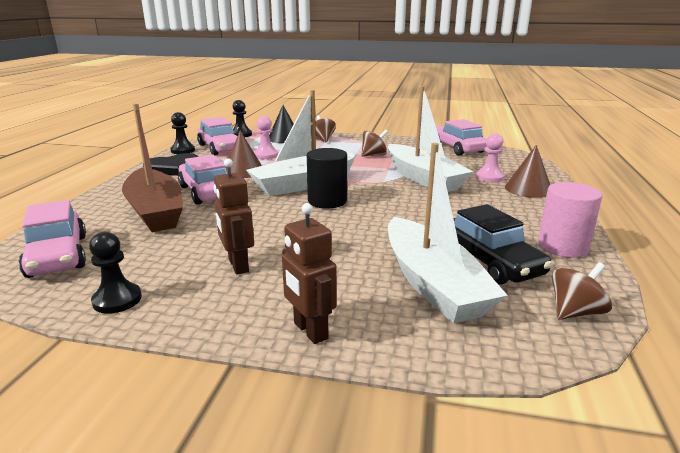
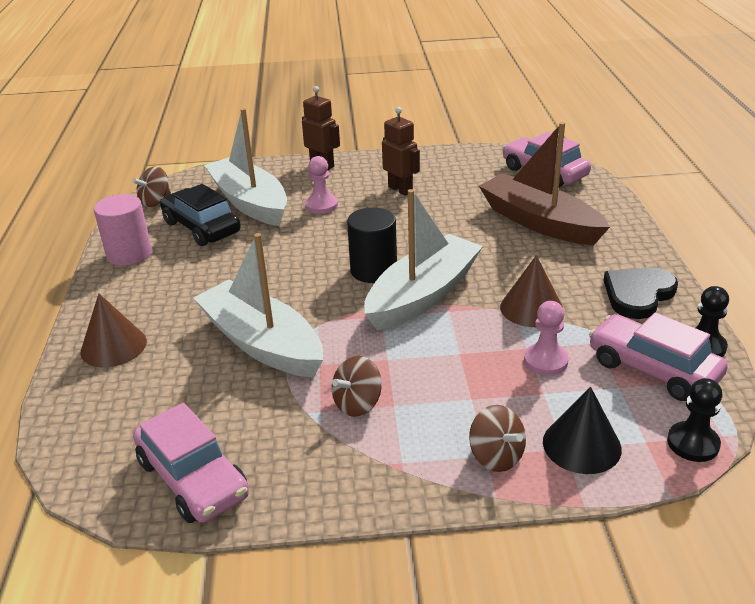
camera: 165 degrees right, 10 degrees up
(117, 300) = (454, 158): black pawn -> none
(206, 192) = (526, 258): pink car -> none
(489, 177) = (159, 367): pink pawn -> pink pawn (321, 205)

